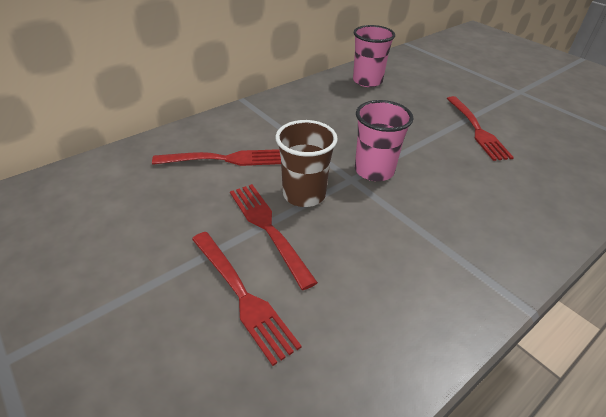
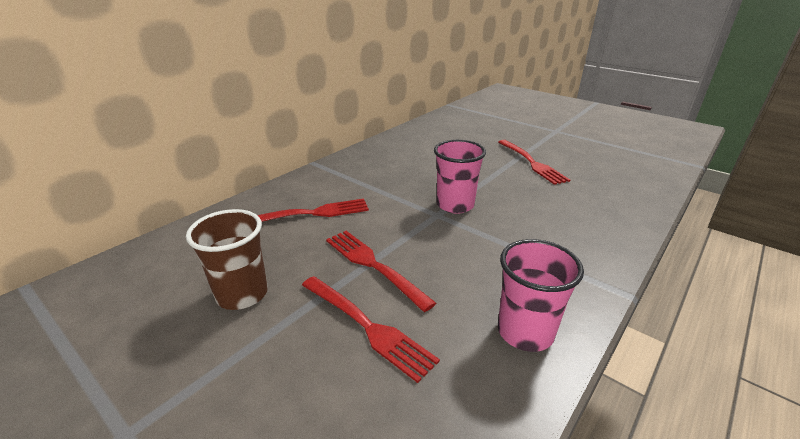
camera: 10 degrees left, 10 degrees down
(304, 194) = (398, 232): brown cup -> brown cup (242, 294)
(367, 81) = (424, 136): pink cup -> pink cup (525, 332)

